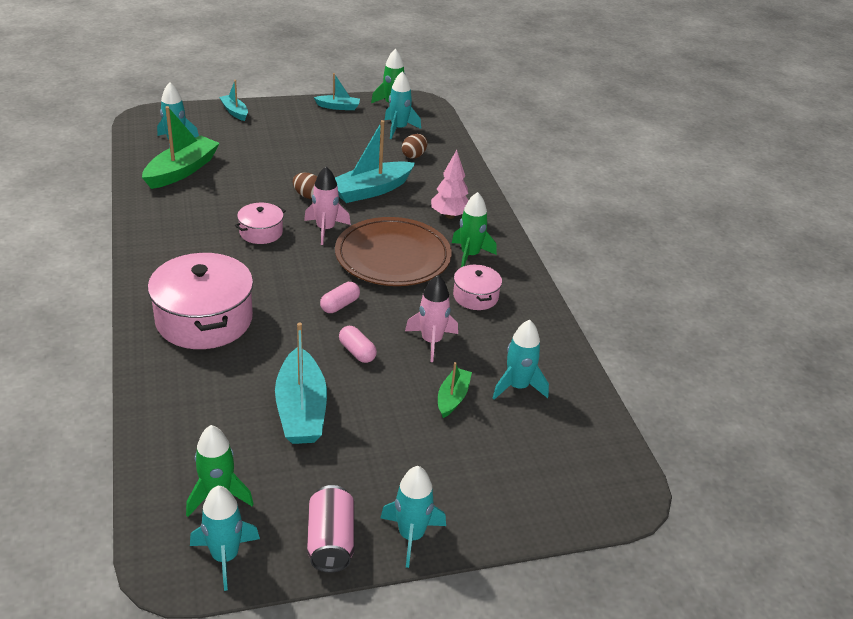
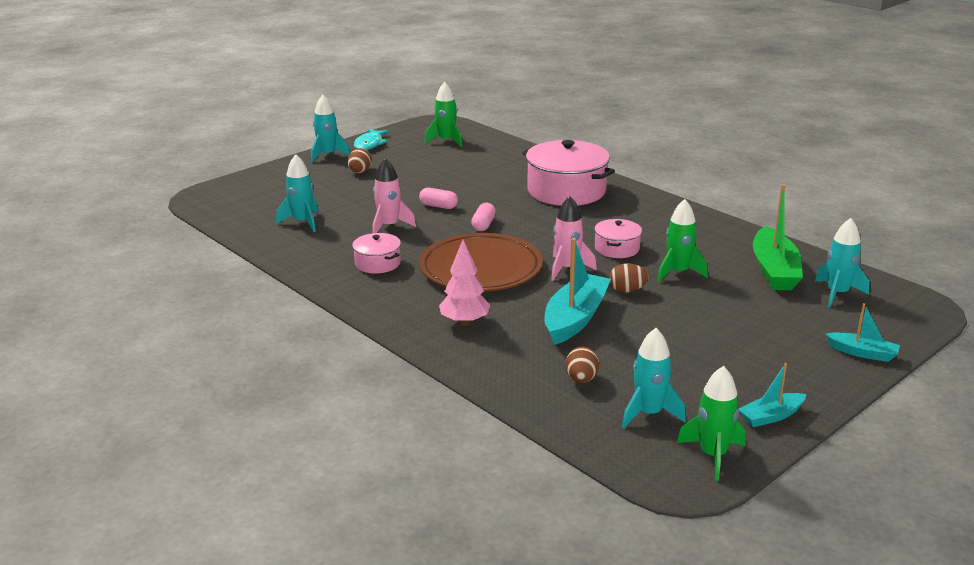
camera: 155 degrees right, 10 degrees down
(225, 557) = (417, 129): turquoise rocket -> none
(301, 409) = (442, 175): turquoise boat -> none
(331, 541) = (370, 144): pink can -> turquoise fish
(393, 467) = (360, 171): none -> brown egg
(452, 398) = (347, 205): green boat -> none
(470, 255) = (410, 292): green rocket -> green rocket (678, 272)

